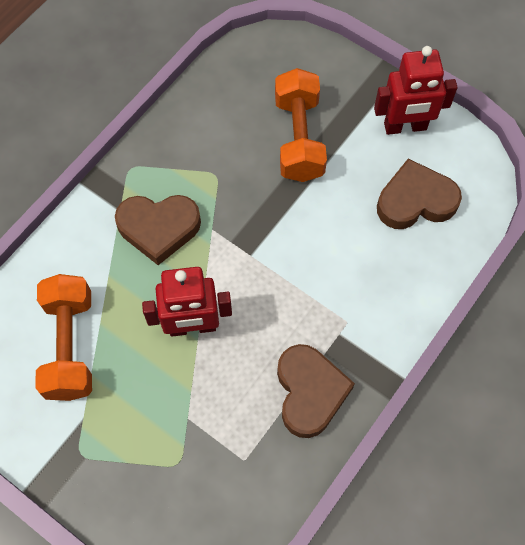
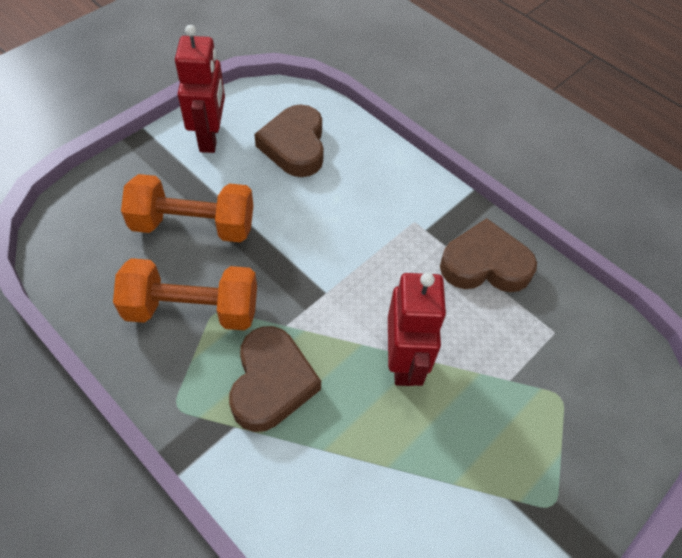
camera: 85 degrees left, 10 degrees down
(70, 345) = (414, 507): orange dumbbell -> orange dumbbell (192, 310)

